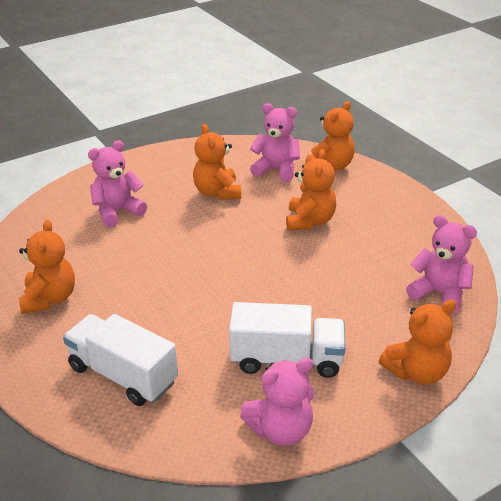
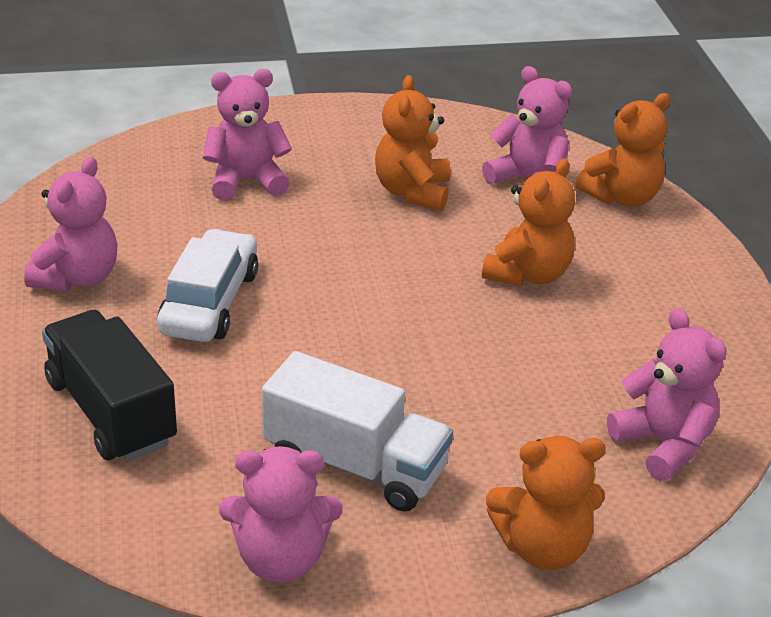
camera: 20 degrees right, 0 degrees up
(50, 298) = (77, 277): orange teddy bear -> pink teddy bear
(123, 375) = (111, 412): white truck -> black truck
(141, 289) = (210, 302): none -> white car

